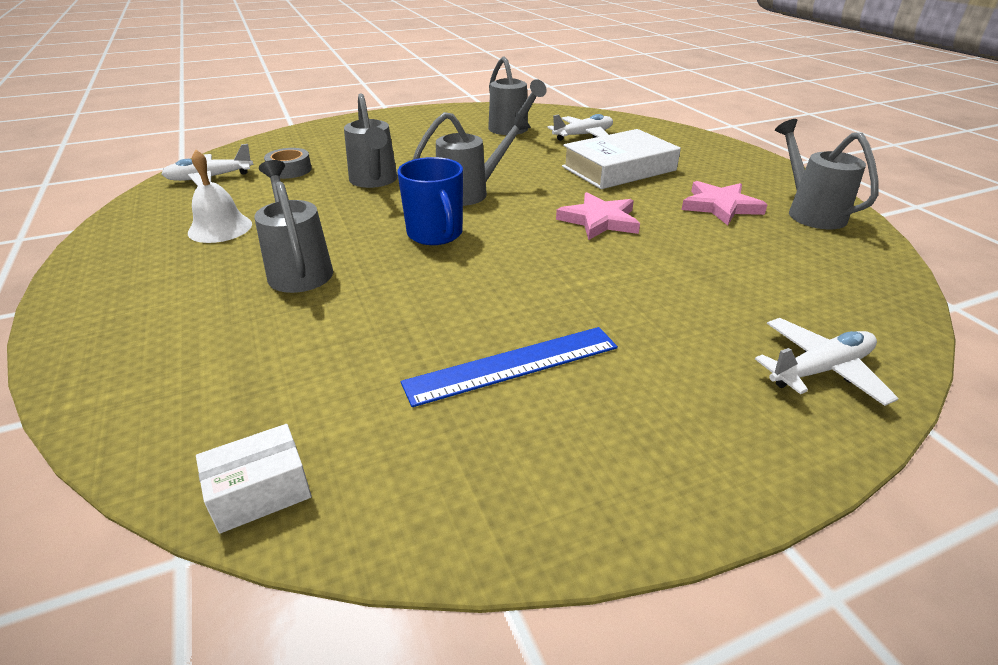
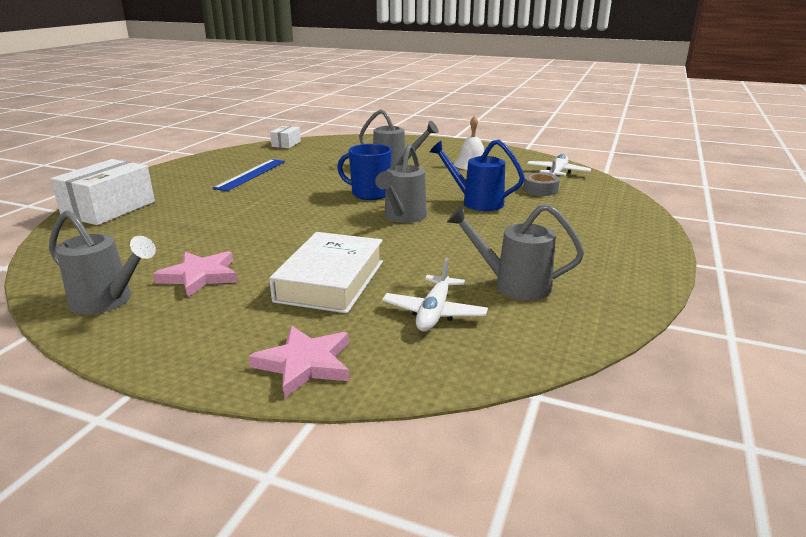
camera: 135 degrees right, 10 degrees down
(374, 181) = (477, 202): grey watering can -> blue watering can
(599, 220) = (286, 232): pink star -> pink star (305, 364)
(820, 370) = (109, 209): white plane -> white box

